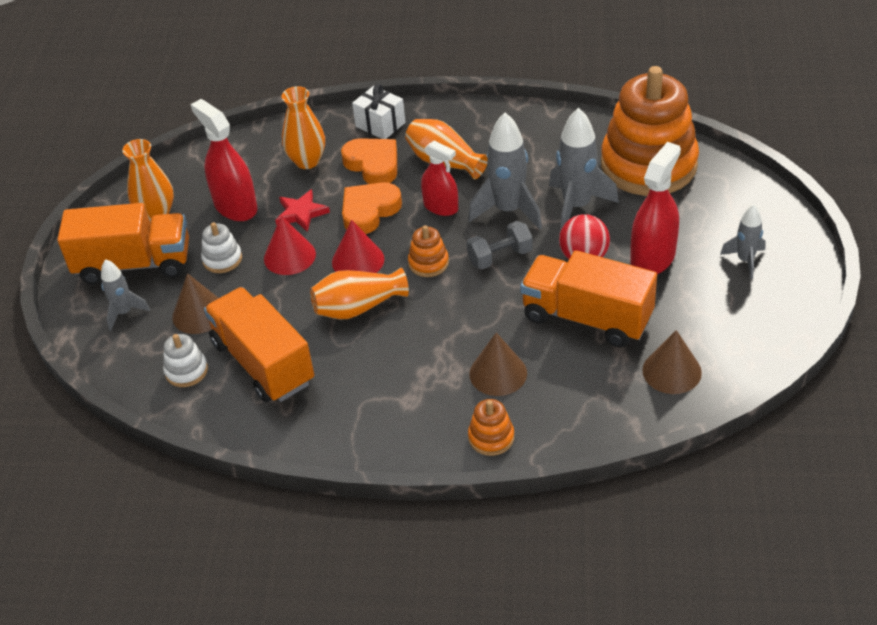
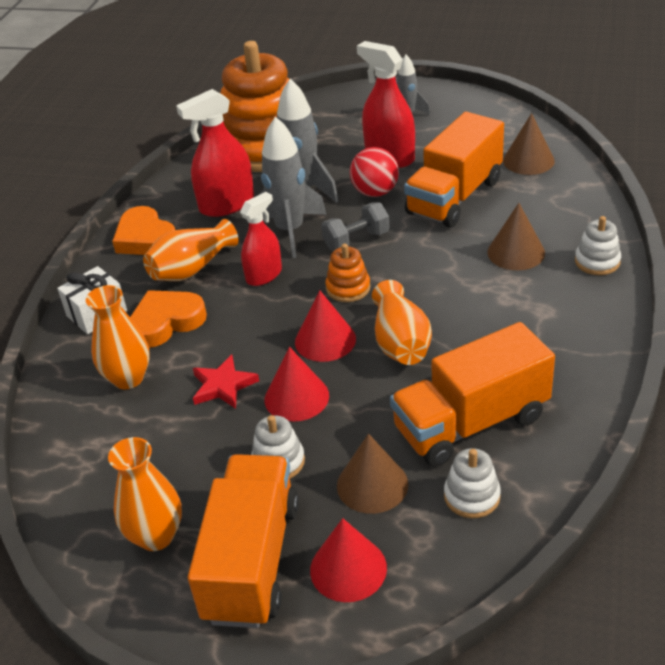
camera: 80 degrees left, 5 degrees down
(124, 313) = (348, 568): grey rocket -> red cone
(235, 206) = (181, 448): red spray bottle -> red spray bottle (227, 204)
(369, 211) = (246, 328): orange heart -> orange heart (145, 238)
(491, 437) = (597, 261): orange stacking toy -> white stacking toy
(500, 257) = (356, 241): grey dumbbell -> grey dumbbell turned 75 degrees clockwise

